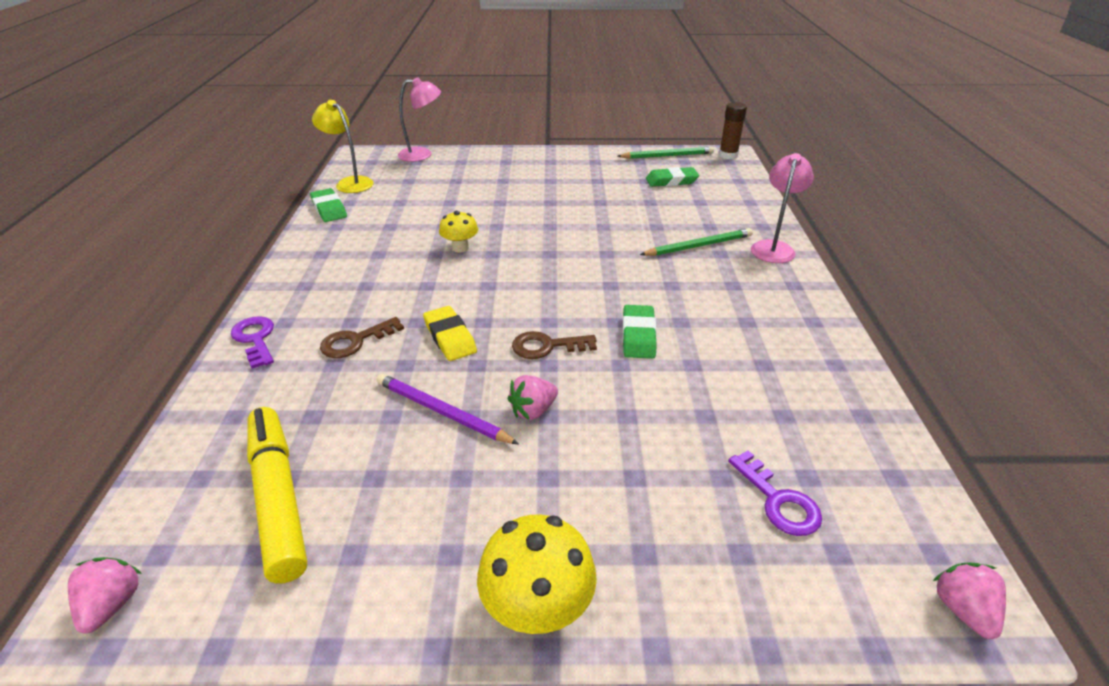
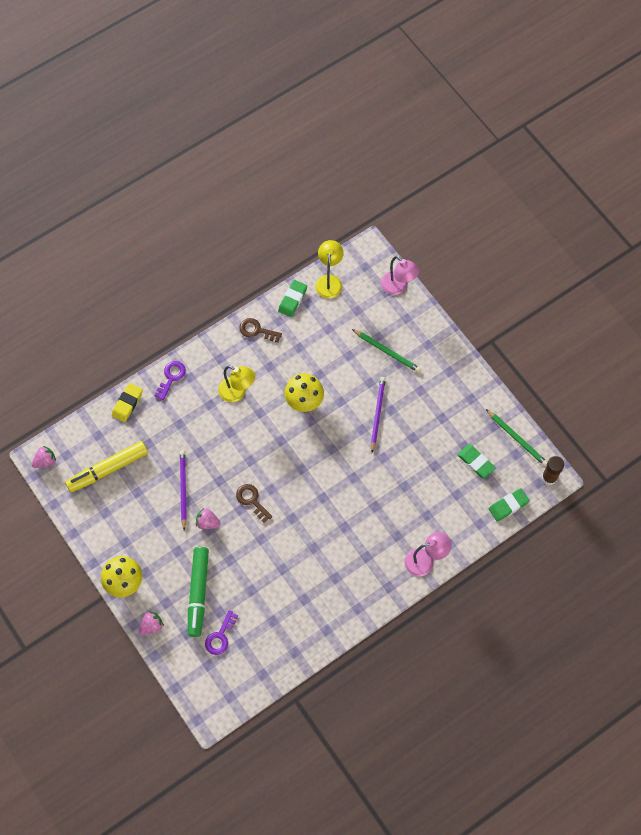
camera: 55 degrees right, 30 degrees up
(278, 498) = (108, 469): yellow marker -> yellow marker turned 150 degrees counterclockwise
(356, 341) = (199, 419): brown key -> brown key (257, 330)
(372, 291) = (237, 392): none -> yellow lamp
(450, 337) = (229, 455): yellow eraser -> yellow eraser (127, 403)
(460, 248) = (304, 401): yellow mushroom -> yellow mushroom, size x1.58
(544, 211) = (377, 414): none -> purple pencil
(638, 335) = (288, 535): green eraser -> green eraser (508, 506)
(660, 489) = (198, 593): none -> green marker
(698, 246) = (397, 520): green pencil -> green pencil (387, 351)
(963, 610) = (209, 710): pink strawberry -> pink strawberry (151, 626)

